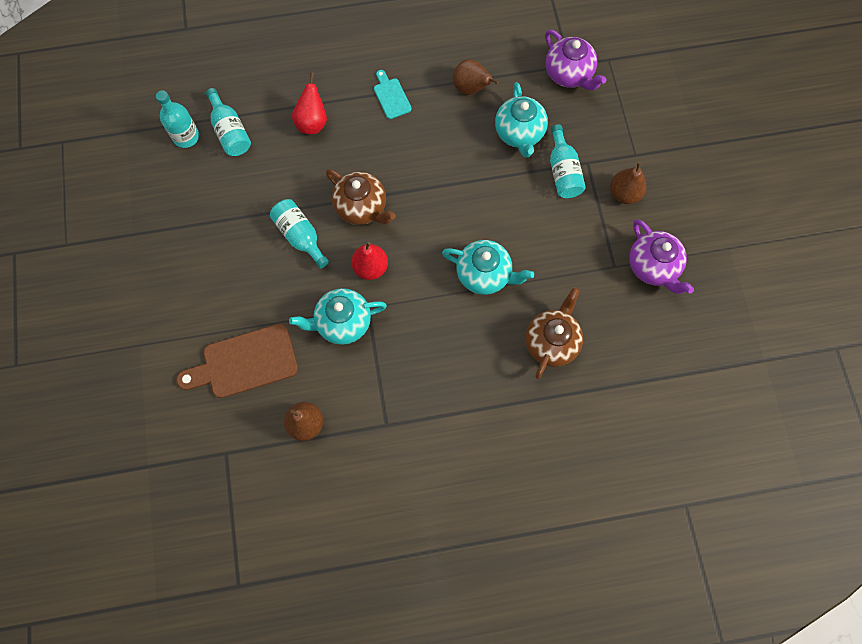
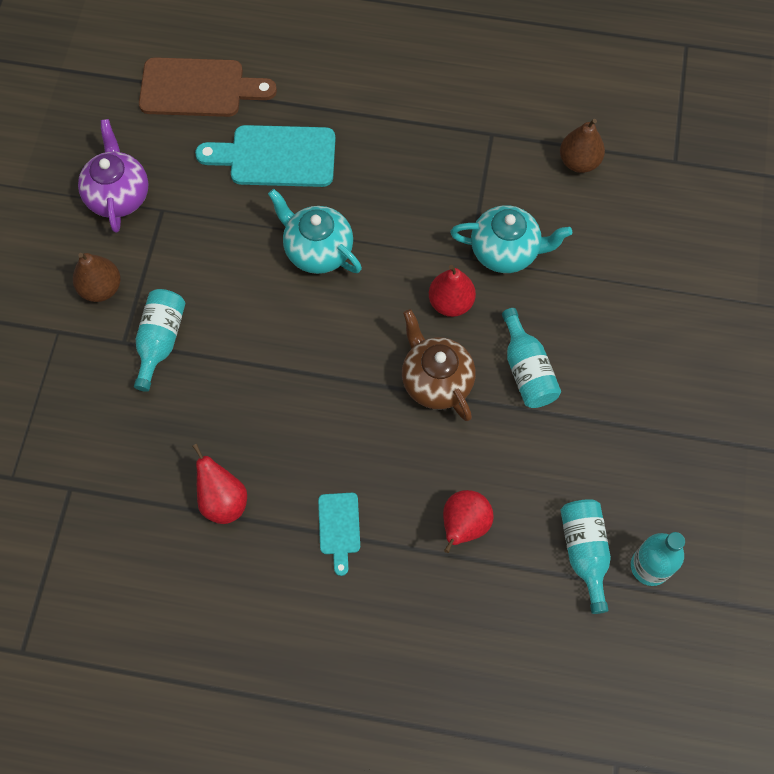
camera: 160 degrees left, 5 degrees down
(244, 362) = (633, 244): brown cutting board -> brown cutting board (198, 88)
(471, 88) = (223, 500): brown pear -> red pear
(519, 133) = (189, 411): turquoise teapot -> none
(551, 341) = (276, 156): brown teapot -> turquoise cutting board
(569, 74) = (78, 474): purple teapot -> none

